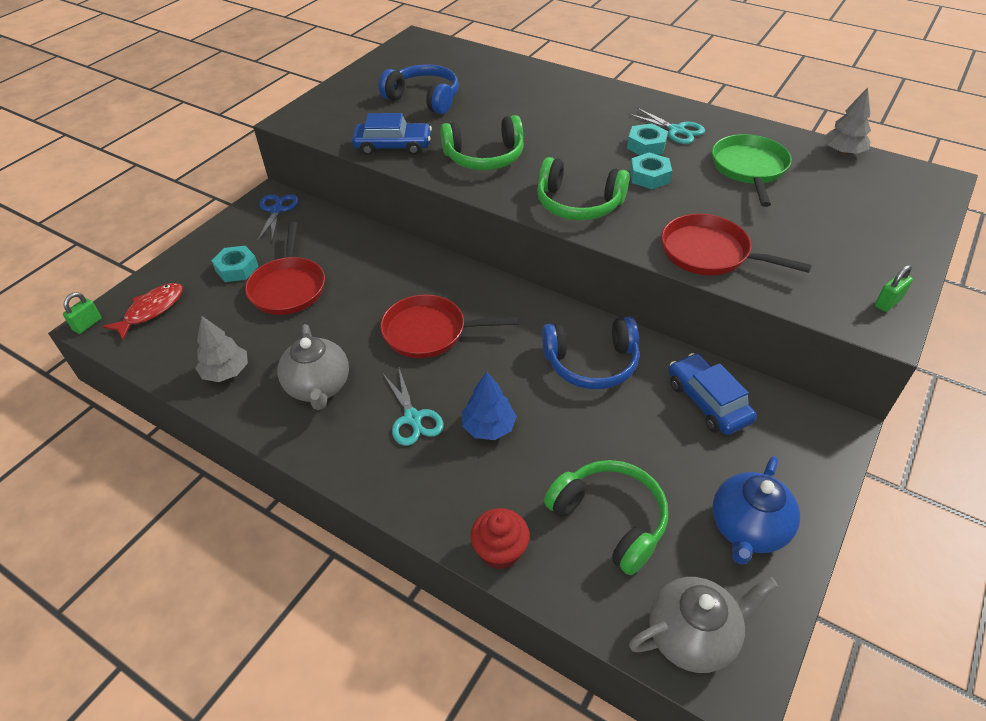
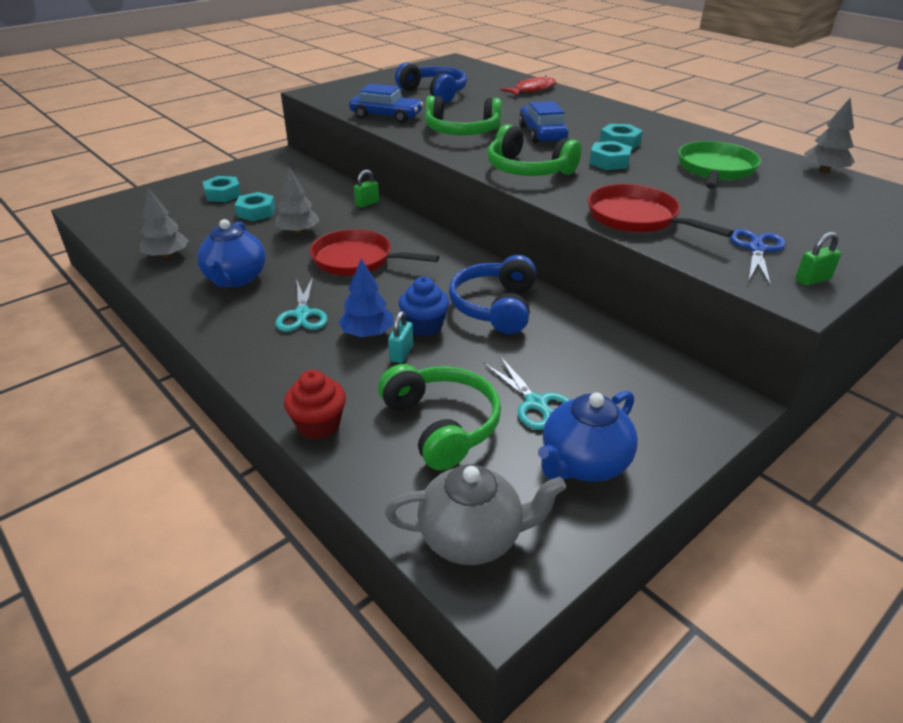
camera: 15 degrees right, 10 degrees down
(87, 324) = (83, 209): green padlock -> green padlock (367, 203)
(151, 310) = (137, 209): red fish -> red fish (532, 90)
(277, 210) = (281, 164): blue scissors -> blue scissors (756, 249)
(288, 287) = (256, 212): red pan -> turquoise nut
(318, 387) = (235, 279): grey teapot -> blue teapot
(349, 306) = (298, 232): none -> grey tree
(533, 444) = (401, 353): none -> turquoise padlock
(538, 404) = (424, 326): none -> blue cupcake
(591, 363) = (495, 306): blue headphones -> blue headphones turned 90 degrees clockwise
(676, 130) = (656, 137): turquoise scissors -> turquoise scissors (536, 403)
(708, 401) = (597, 356): blue car -> blue car (542, 133)

